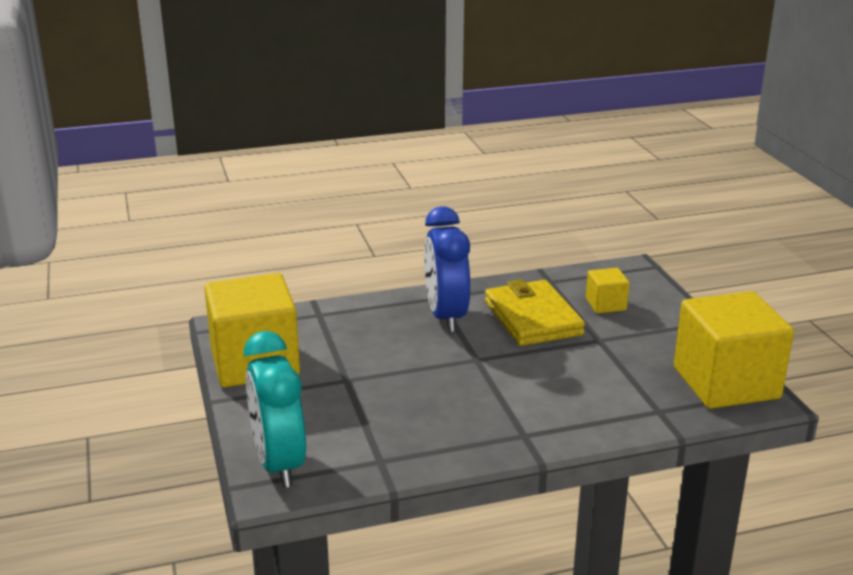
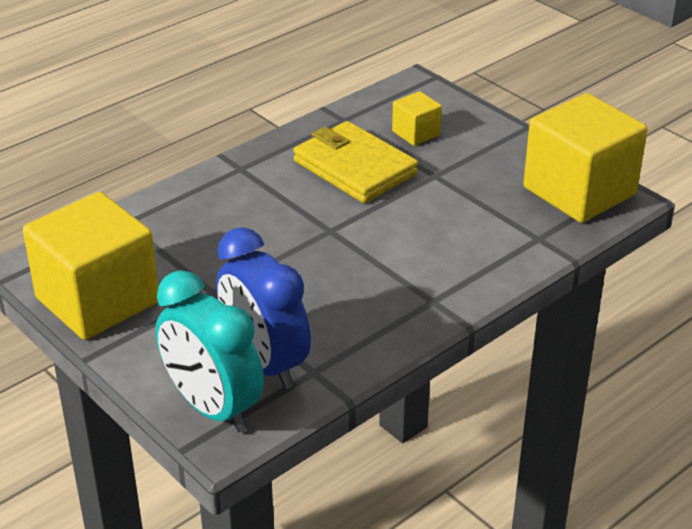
camera: 25 degrees left, 10 degrees up
(446, 316) = (265, 189): blue clock -> blue clock (264, 363)

